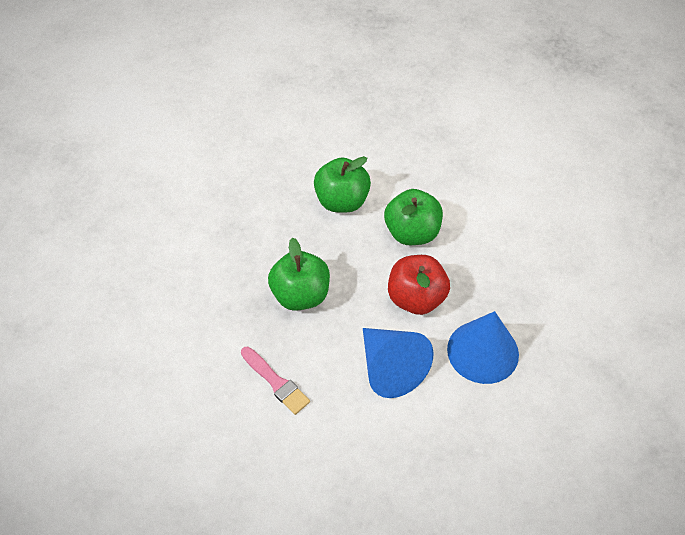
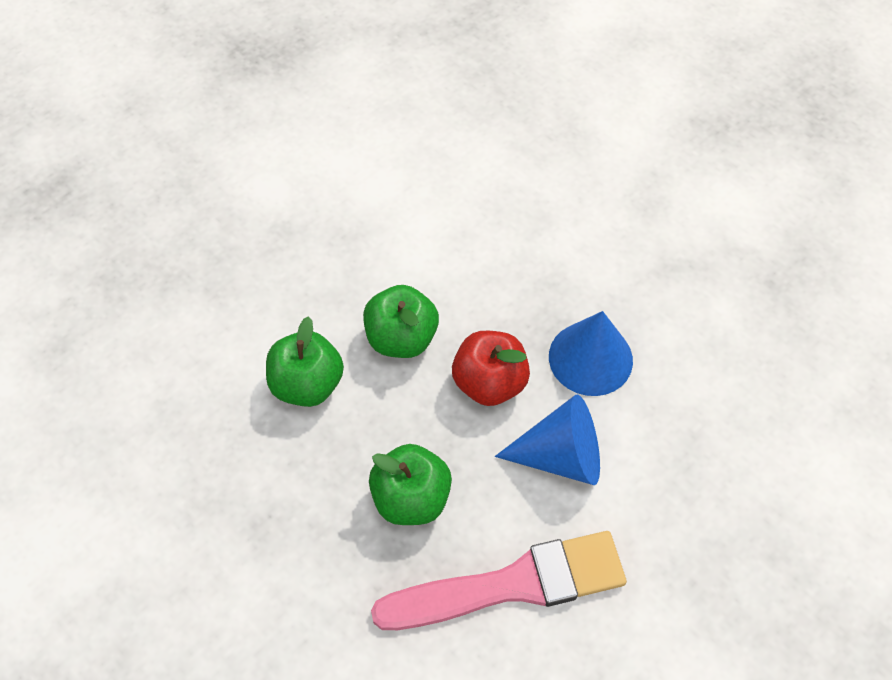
camera: 60 degrees left, 5 degrees up
(276, 382) = (511, 584): pink brush -> pink brush, size x2.13

